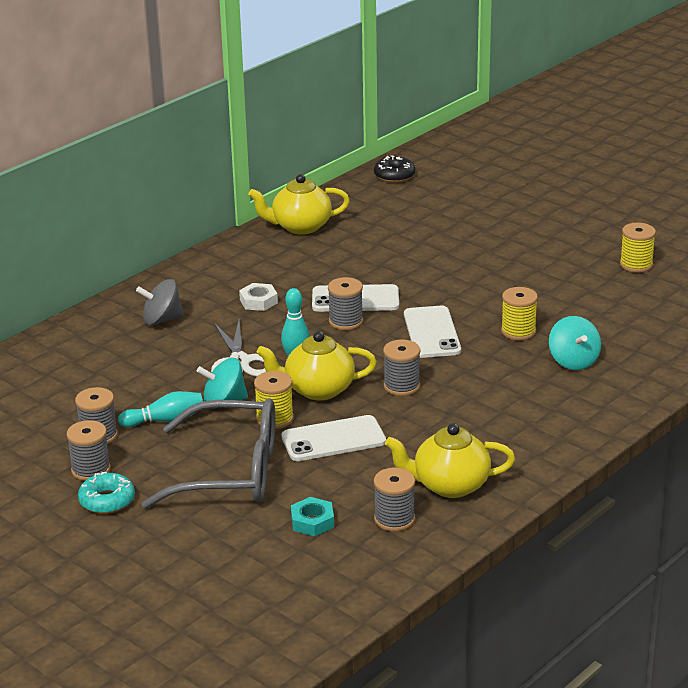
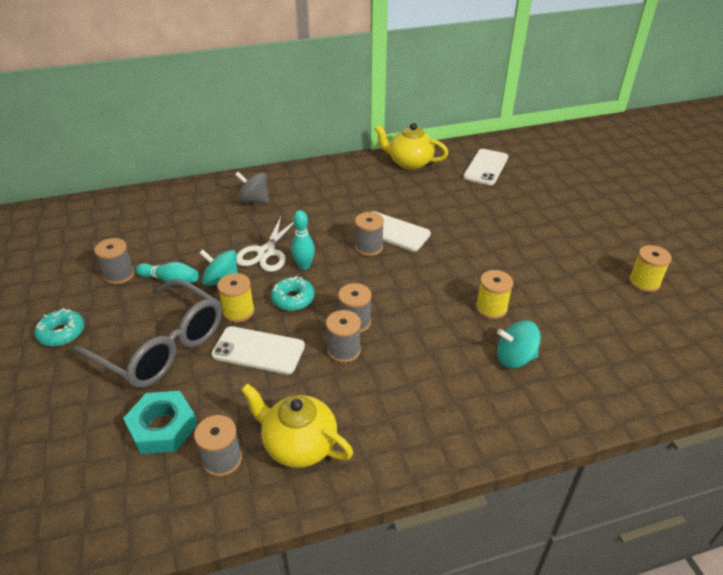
camera: 30 degrees right, 10 degrees up
(91, 470) = (83, 301): grey spool -> grey spool (344, 350)
(258, 301) = (327, 209): white nut -> none
(312, 521) = (162, 427): turquoise nut -> turquoise nut, size x1.56
(318, 390) = (293, 299): yellow teapot -> turquoise donut
(394, 175) = (508, 145): black donut -> none
(431, 332) = (422, 282): white phone -> white phone (486, 167)
(573, 361) = (514, 358): turquoise spinning top -> turquoise spinning top turned 75 degrees clockwise

